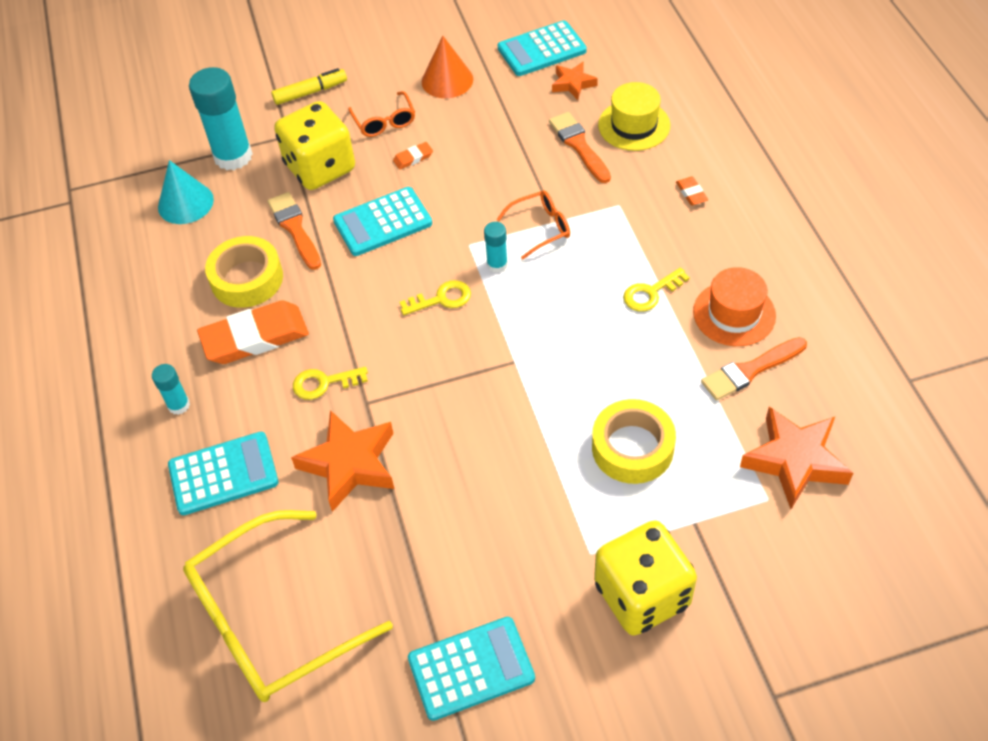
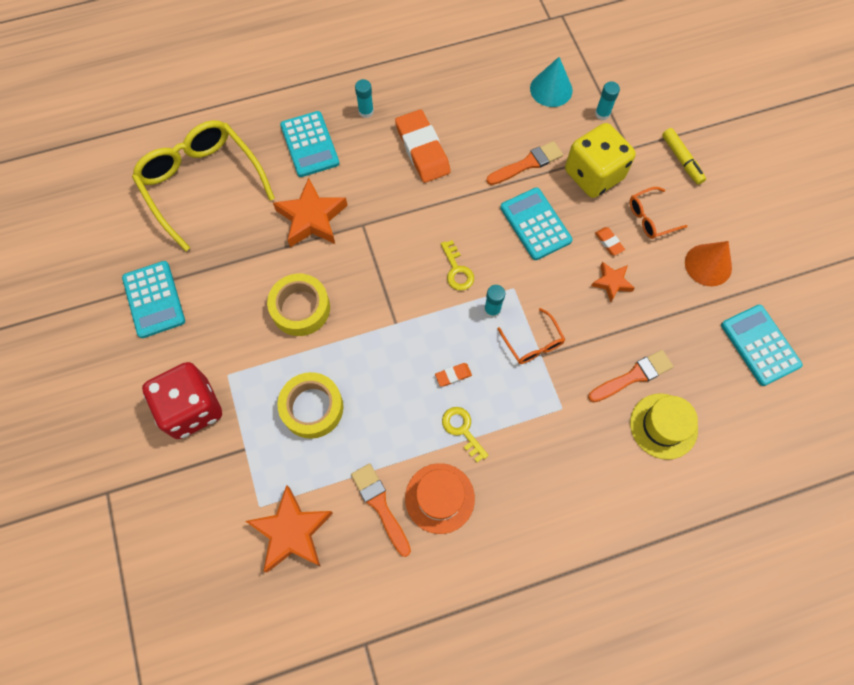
camera: 85 degrees right, 15 degrees up
(233, 156) = (602, 114): turquoise glue stick -> turquoise glue stick, size x0.50
(247, 279) = (476, 138): yellow tape -> yellow tape (300, 308)
(324, 383) = (380, 196): yellow key -> none
(573, 84) = (715, 372): orange star -> orange star (611, 282)
(642, 595) = (192, 408): yellow dice -> red dice
(691, 193) = (579, 472): orange eraser -> orange eraser (453, 375)

